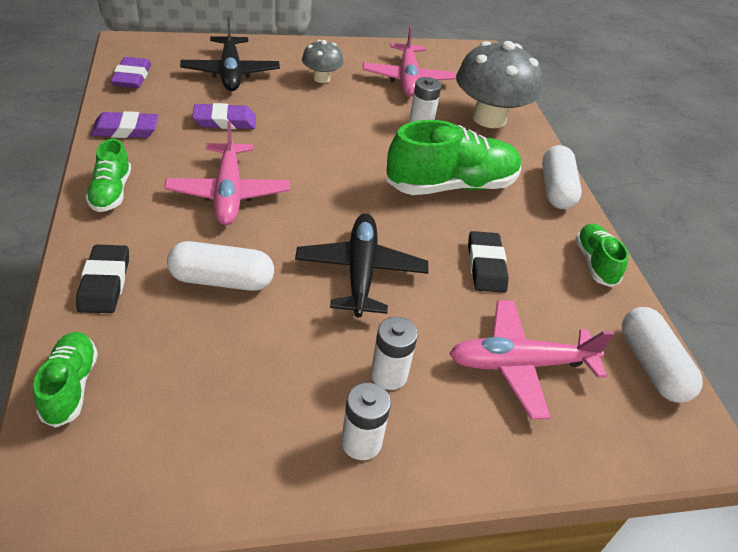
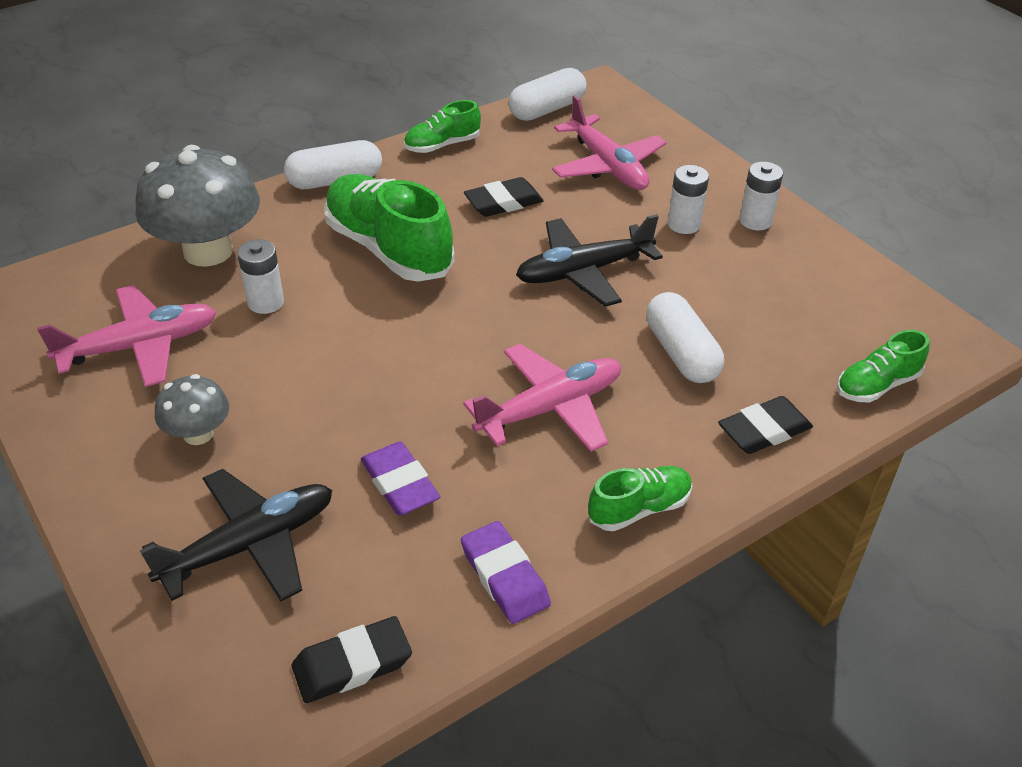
camera: 110 degrees left, 0 degrees up
(132, 77) = (352, 664): purple eraser -> black eraser

